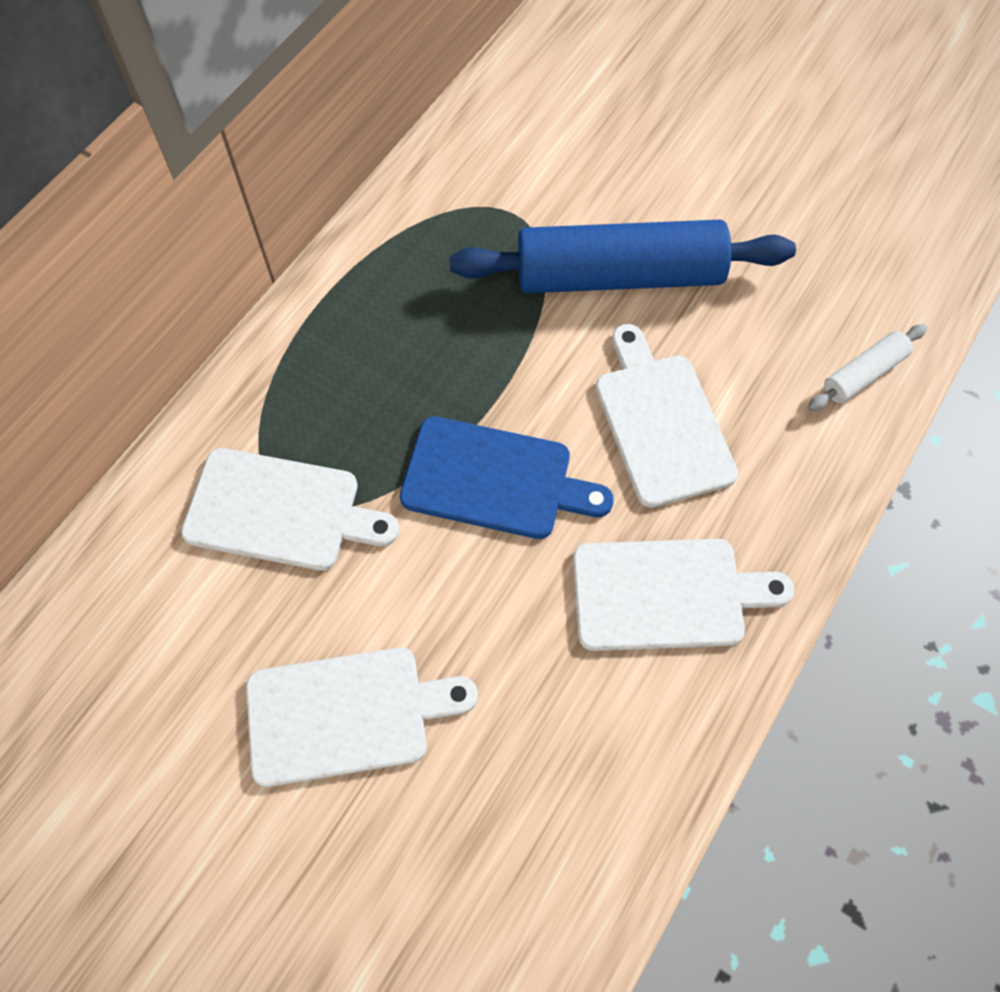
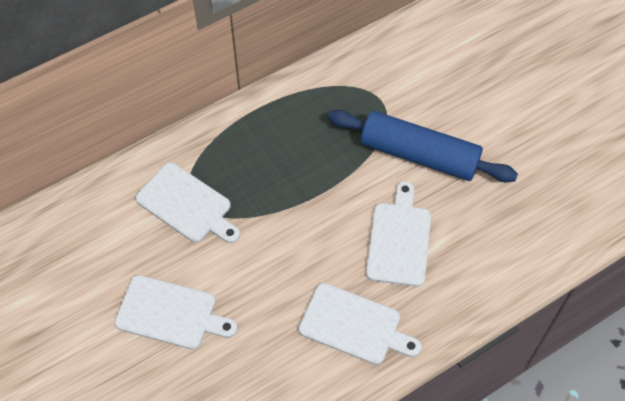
camera: 25 degrees right, 5 degrees down
(495, 479) = (298, 233): blue cutting board -> none
(863, 374) = (523, 259): white rolling pin -> none

